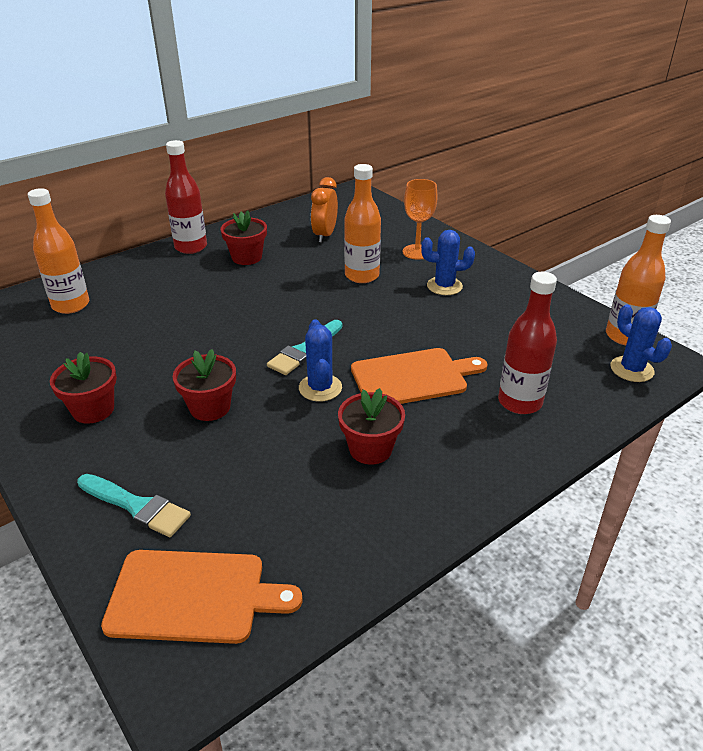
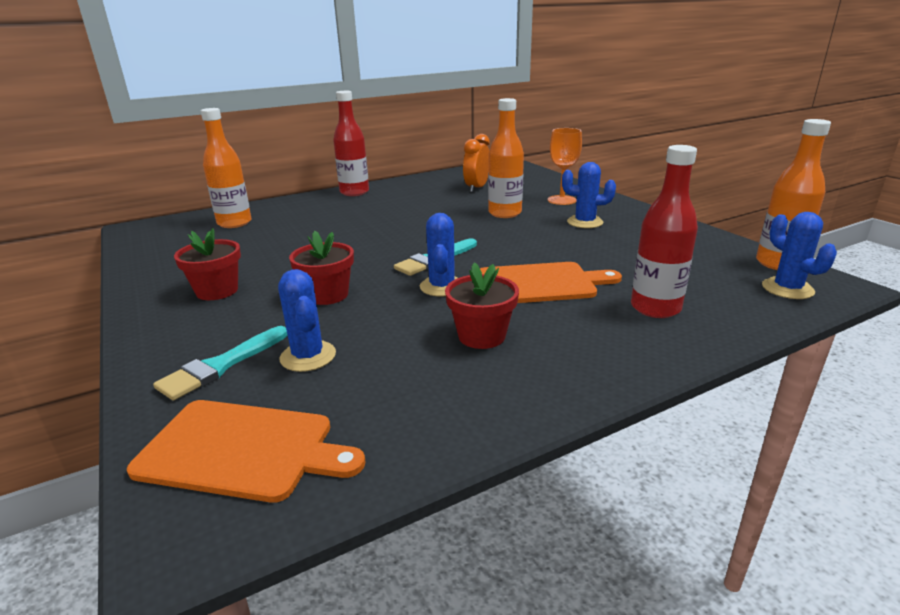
camera: 10 degrees right, 10 degrees down
(137, 506) = (221, 366): turquoise brush -> turquoise brush turned 90 degrees clockwise
(216, 487) = (308, 356): none -> blue cactus
(246, 257) = (401, 199): red flower pot -> none

